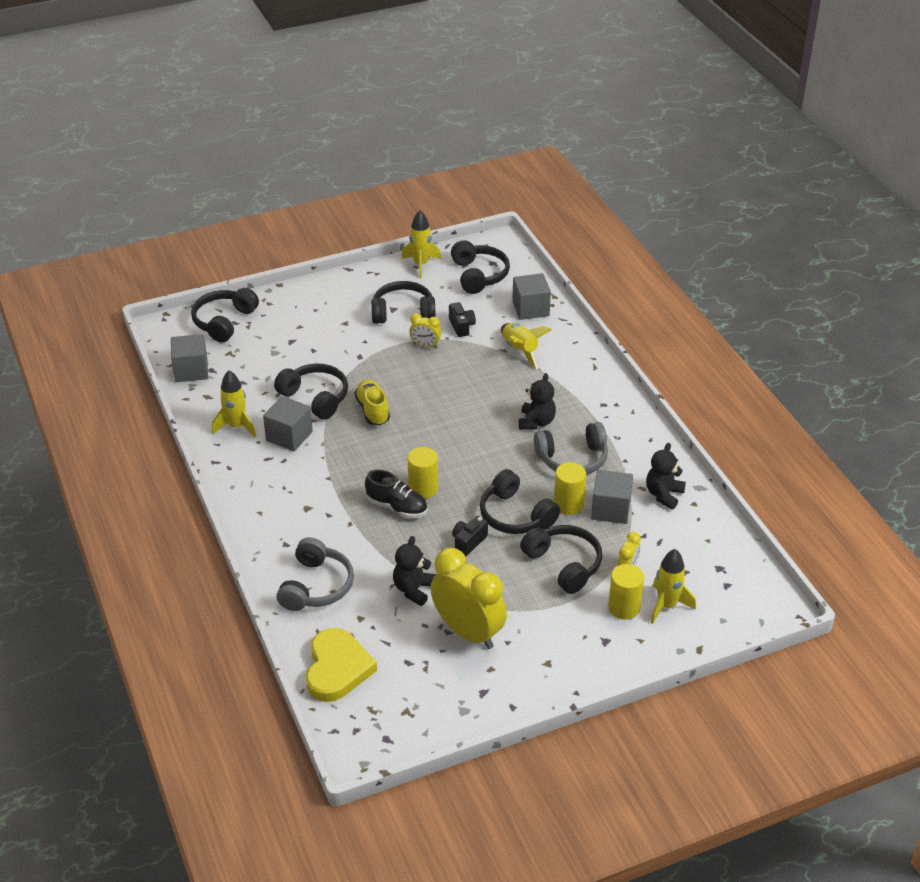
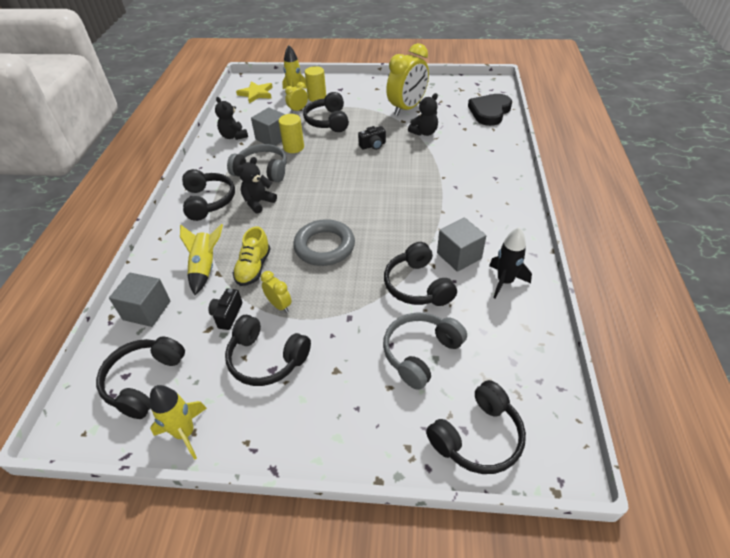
camera: 150 degrees left, 5 degrees up
(191, 370) = (537, 370): grey cube -> none
(236, 426) = (504, 281): yellow rocket -> black rocket
(316, 586) = (484, 149): grey headphones -> grey headphones (421, 353)
(337, 668) = (489, 112): yellow heart -> black heart
(373, 410) = (374, 255): yellow shoe -> yellow shoe (254, 268)
(397, 507) = (404, 177): black shoe -> none
(423, 488) = (377, 183): yellow cylinder -> none
(426, 402) = (324, 246): none -> grey ring
(468, 632) = (407, 108): yellow clock -> yellow clock turned 120 degrees counterclockwise
(515, 515) = (331, 151): black headphones -> black headphones (208, 201)
(664, 495) = (234, 136): black teddy bear -> black teddy bear turned 90 degrees clockwise
(724, 582) = (256, 94): none -> yellow star

